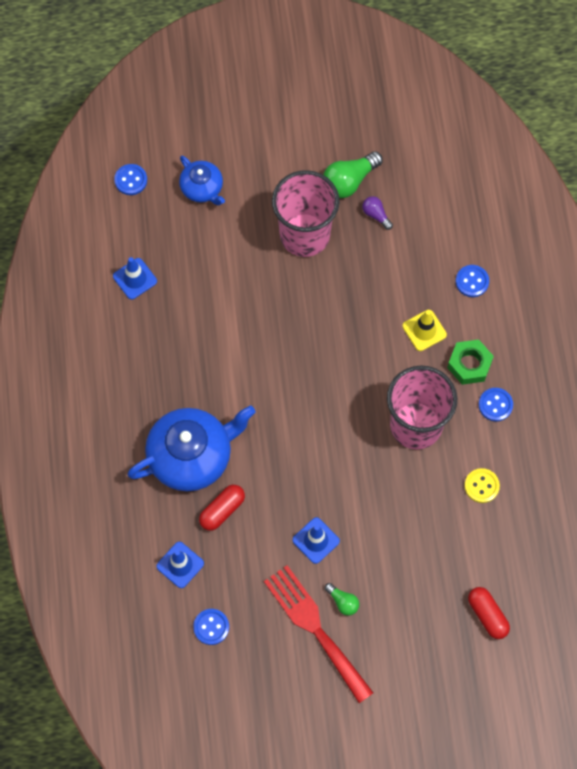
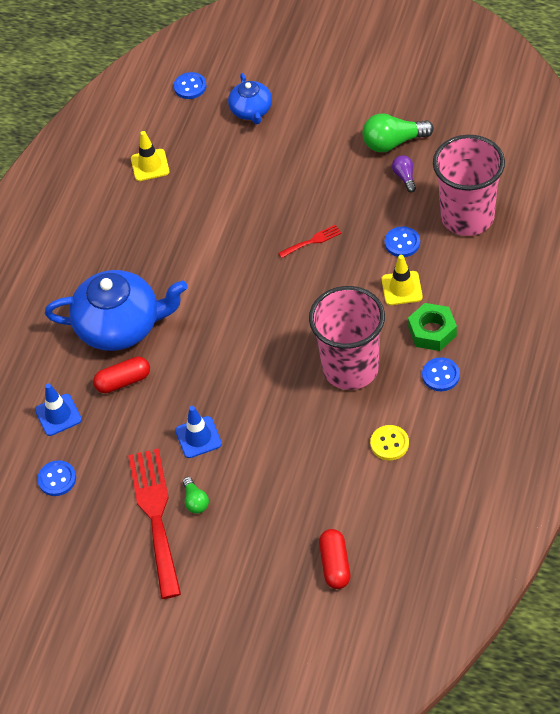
camera: 30 degrees right, 15 degrees down
(135, 279) = (150, 165): blue traffic cone -> yellow traffic cone
(304, 235) = (327, 175): pink cup -> pink cup (467, 217)
(324, 309) = (312, 241): none -> red fork
(472, 281) = (471, 260): blue button -> blue button (402, 243)

